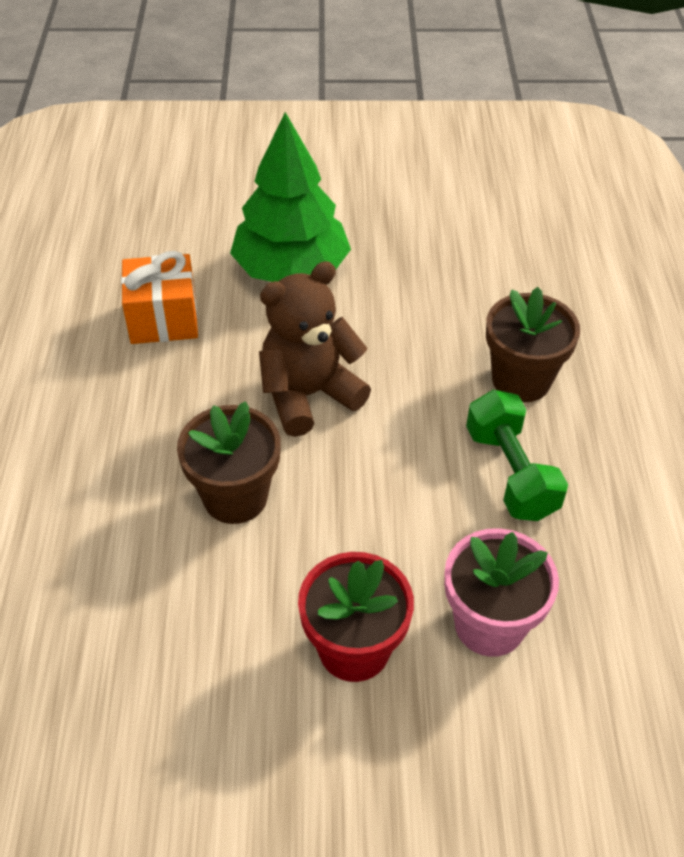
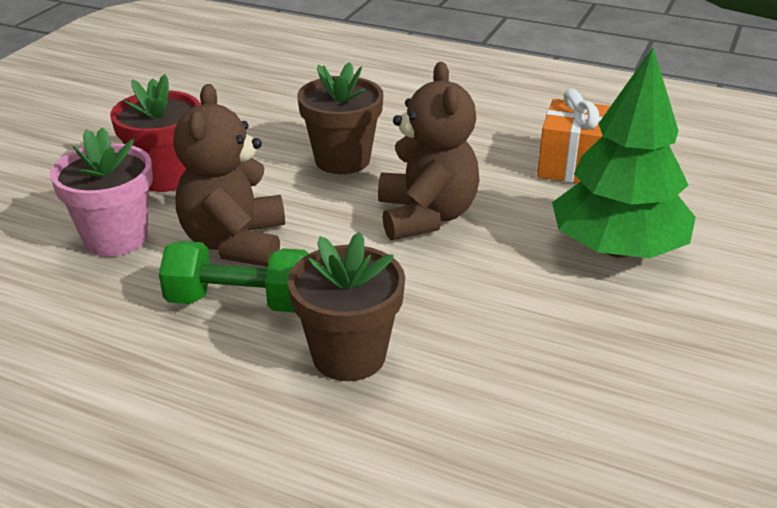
camera: 115 degrees right, 15 degrees down
(434, 517) = (235, 243): none -> brown teddy bear

